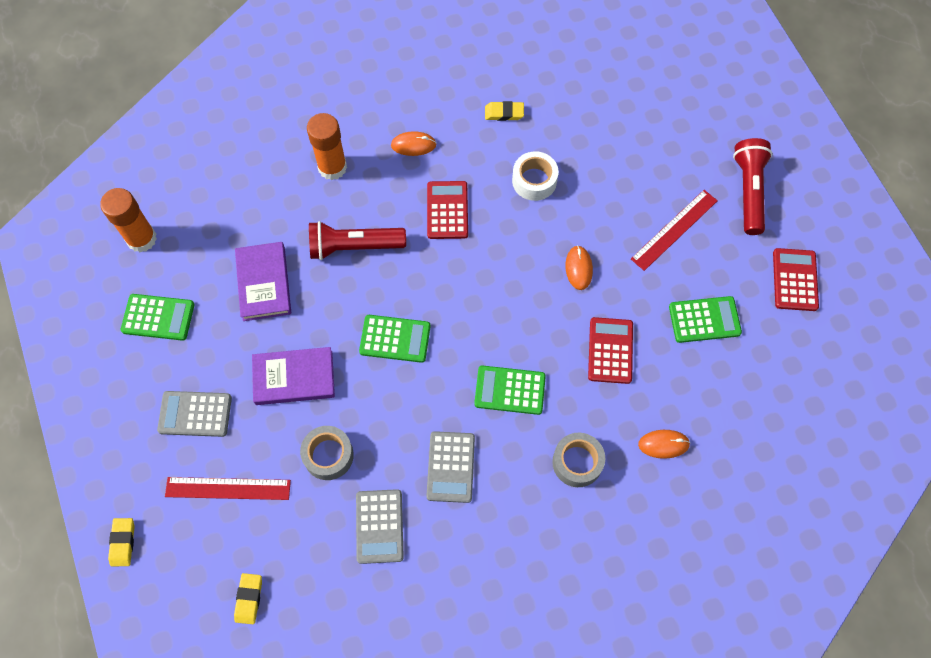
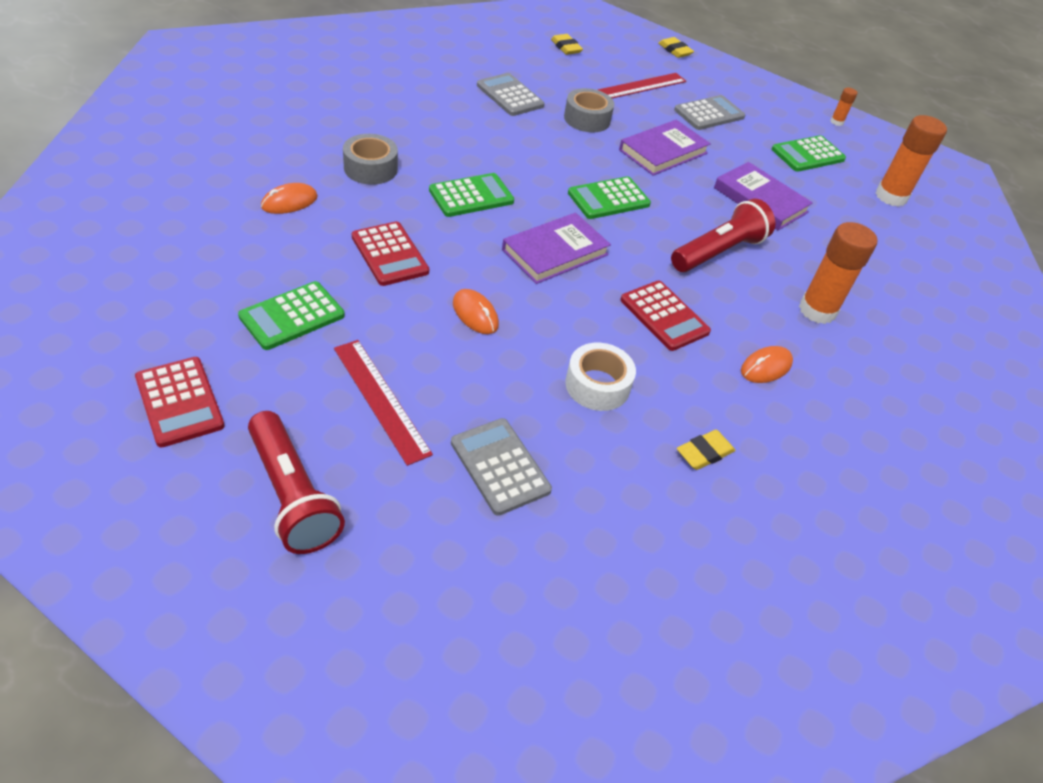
camera: 140 degrees right, 20 degrees down
(74, 348) = (836, 122): none -> orange glue stick
(451, 467) = (483, 137): grey calculator -> grey calculator (500, 466)
(482, 300) = (555, 252): none -> purple book
(674, 229) = (381, 399): red ruler -> red ruler turned 45 degrees counterclockwise

